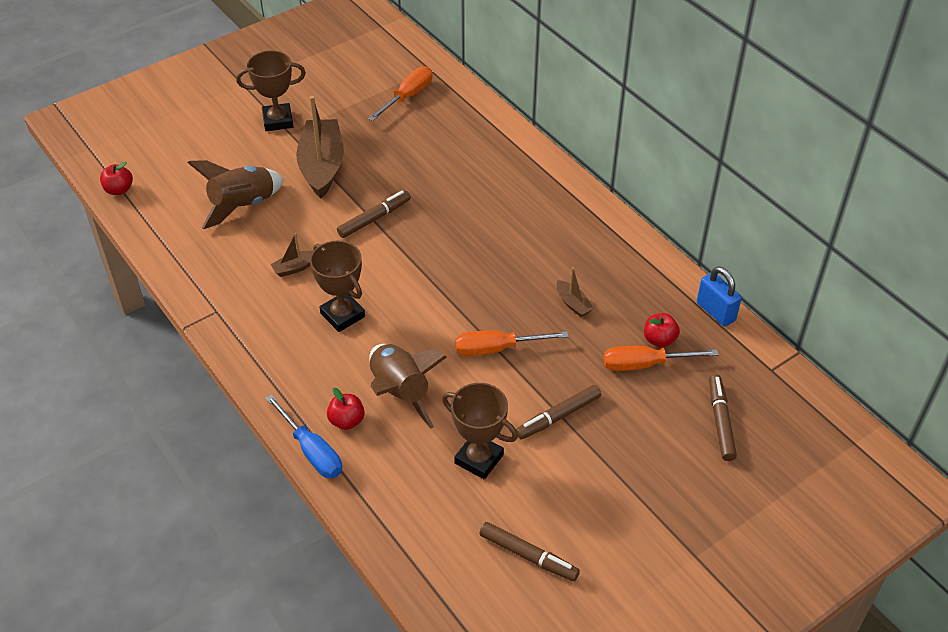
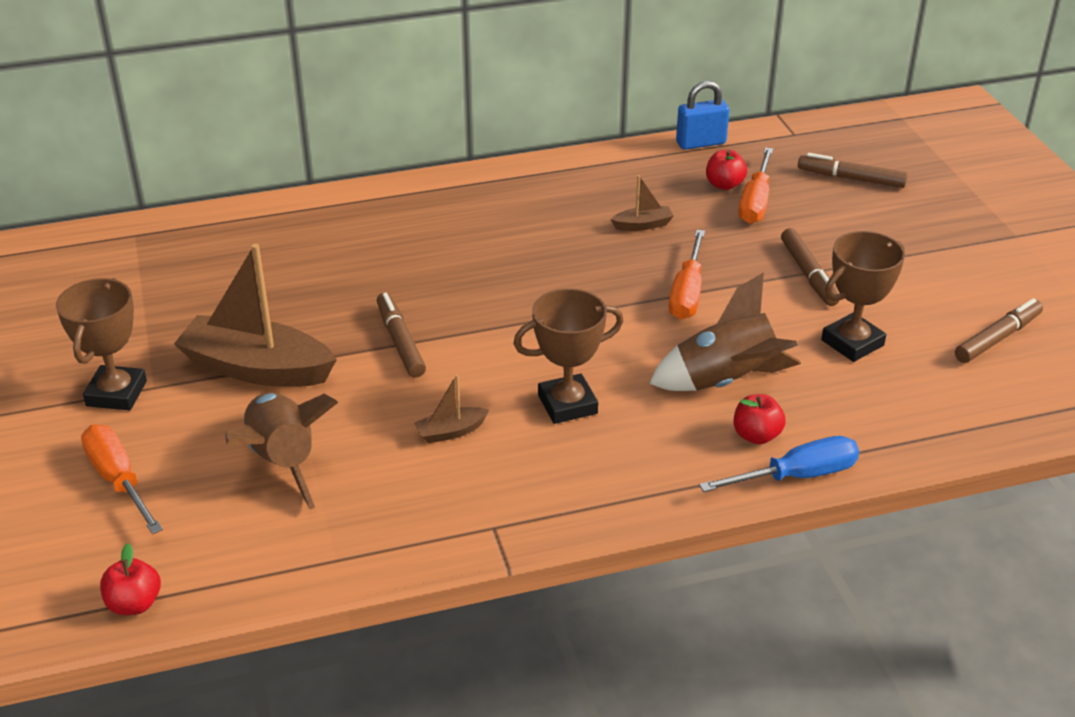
camera: 70 degrees left, 10 degrees down
(295, 268) = (451, 432): brown boat -> brown boat turned 75 degrees clockwise
(408, 96) = (174, 264): orange screwdriver -> orange screwdriver (119, 480)

